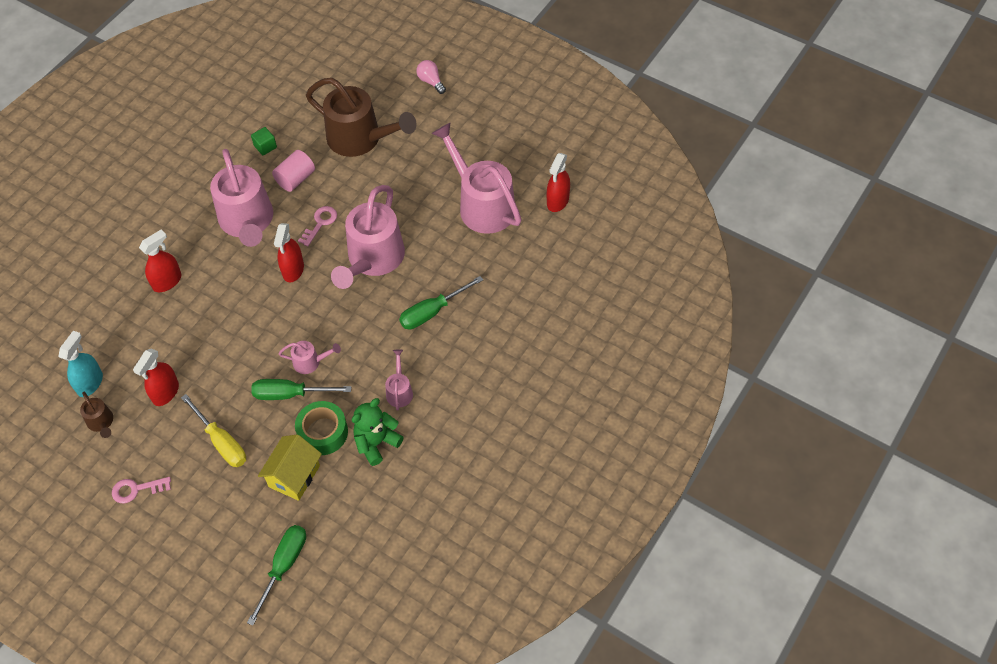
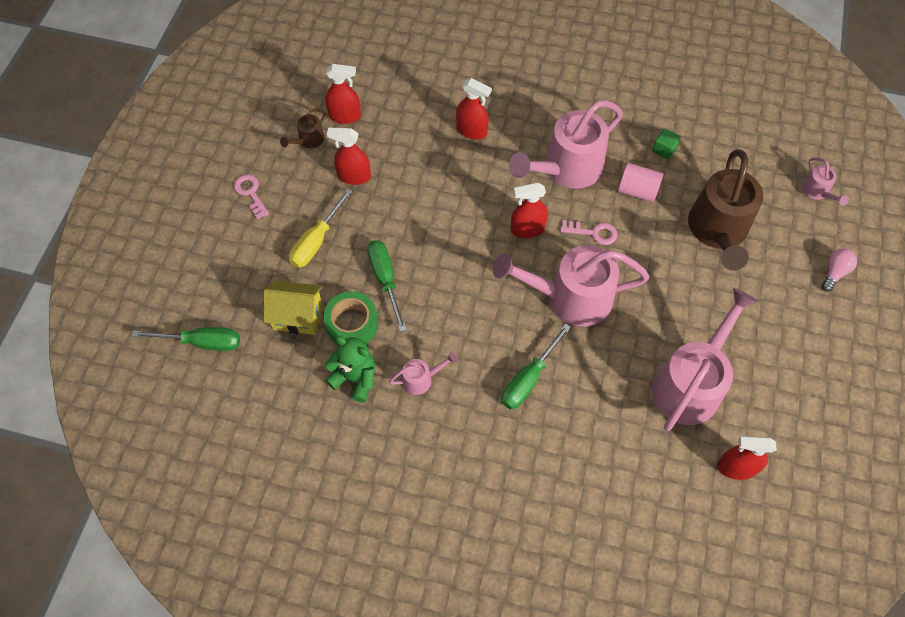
camera: 70 degrees right, 5 degrees up
(90, 383) = (345, 116): turquoise spray bottle -> red spray bottle
(310, 362) = (427, 284): pink watering can -> pink watering can (817, 192)
(432, 312) = (528, 379): green screwdriver -> green screwdriver turned 90 degrees counterclockwise

